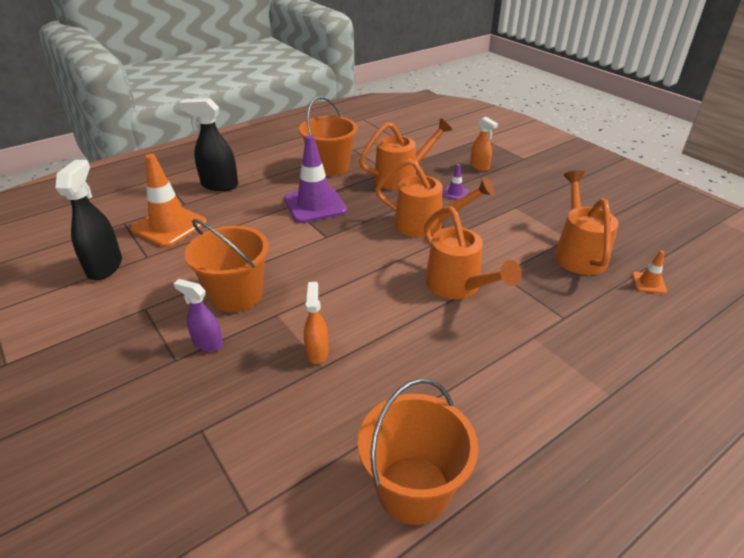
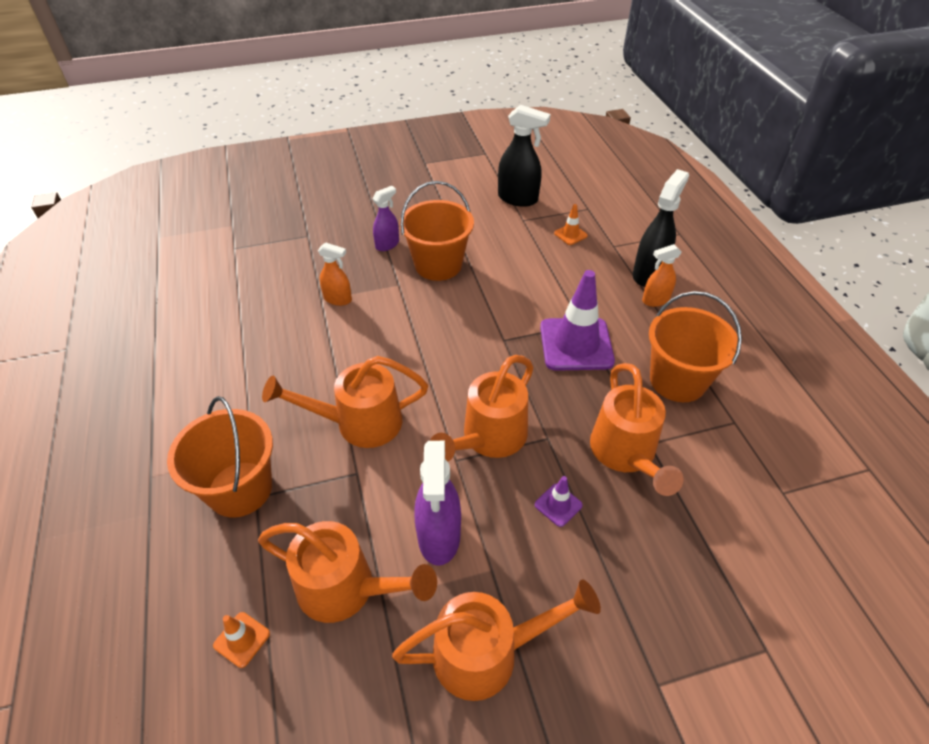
camera: 110 degrees right, 10 degrees up
(169, 226) = (570, 234): orange traffic cone -> orange traffic cone, size x0.45
(413, 489) = (186, 318): orange bucket -> orange bucket (240, 489)
(479, 167) = (638, 582): orange spray bottle -> orange spray bottle (655, 300)
(513, 228) = (439, 537): none -> purple spray bottle
(558, 200) = (488, 653): none -> orange watering can

